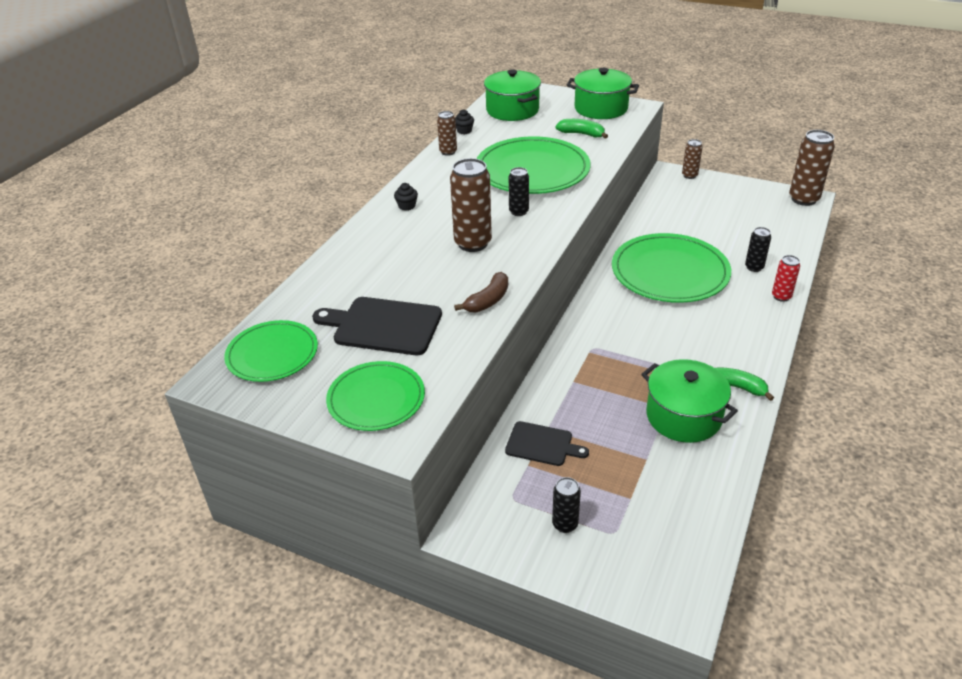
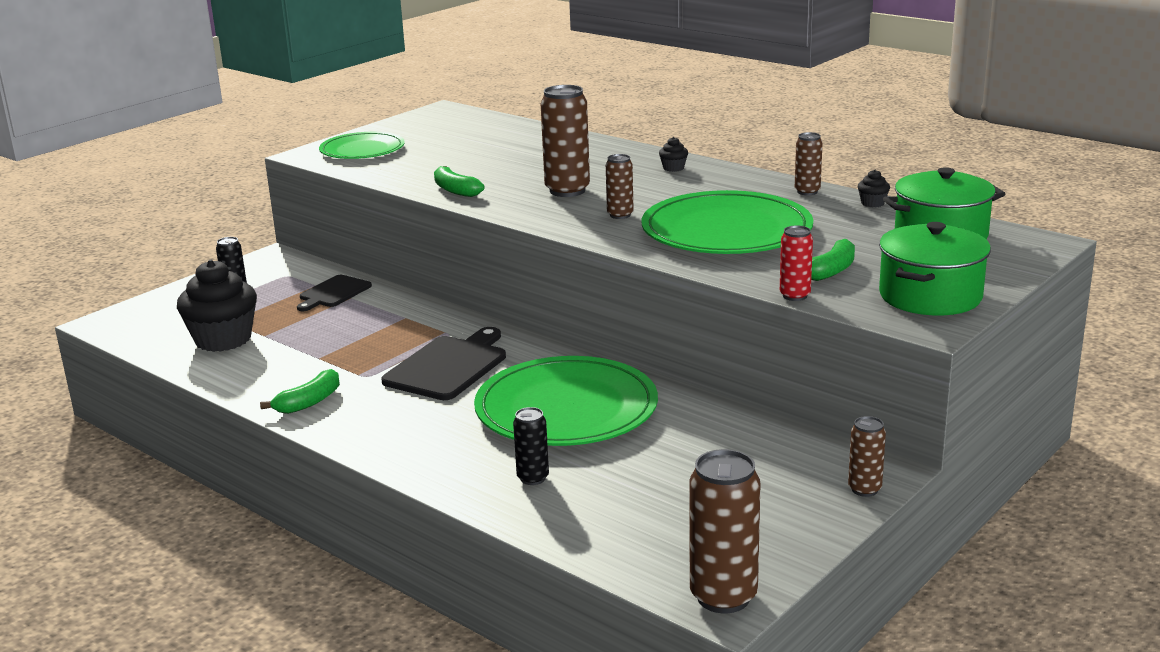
camera: 105 degrees right, 15 degrees down
(272, 354) = (456, 123): green plate -> none
(383, 326) = (457, 154): black cutting board -> black cutting board (448, 366)
(488, 300) = (455, 190): brown banana -> green banana
(518, 212) = (620, 215): black can -> brown can
(668, 485) = (223, 339): none -> black cupcake
(683, 416) = (297, 363): green pot -> none
(781, 296) = (446, 481): red can -> red can (795, 296)

